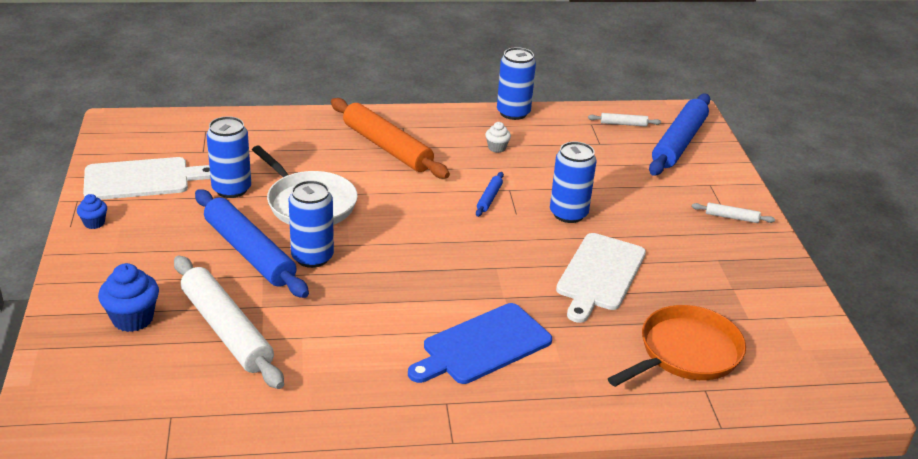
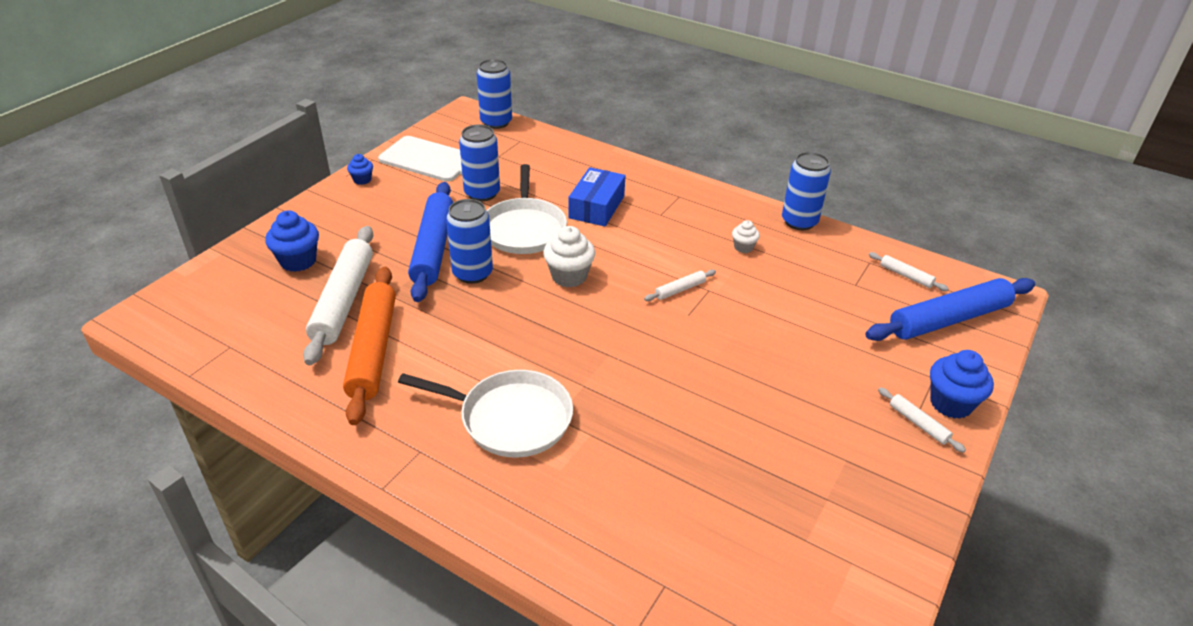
camera: 40 degrees right, 5 degrees up
(347, 161) = (596, 207): none -> blue box
(387, 147) = (644, 208): orange rolling pin -> orange rolling pin (373, 350)
(395, 225) = (569, 276): none -> white cupcake
(483, 346) = (510, 418): blue cutting board -> white pan
(489, 198) = (680, 289): blue rolling pin -> white rolling pin
(568, 214) = (739, 337): blue can -> blue can (496, 122)
(600, 275) = (698, 410): white cutting board -> none
(686, 352) = (691, 535): orange pan -> none
(735, 196) = (951, 403): none -> blue cupcake

